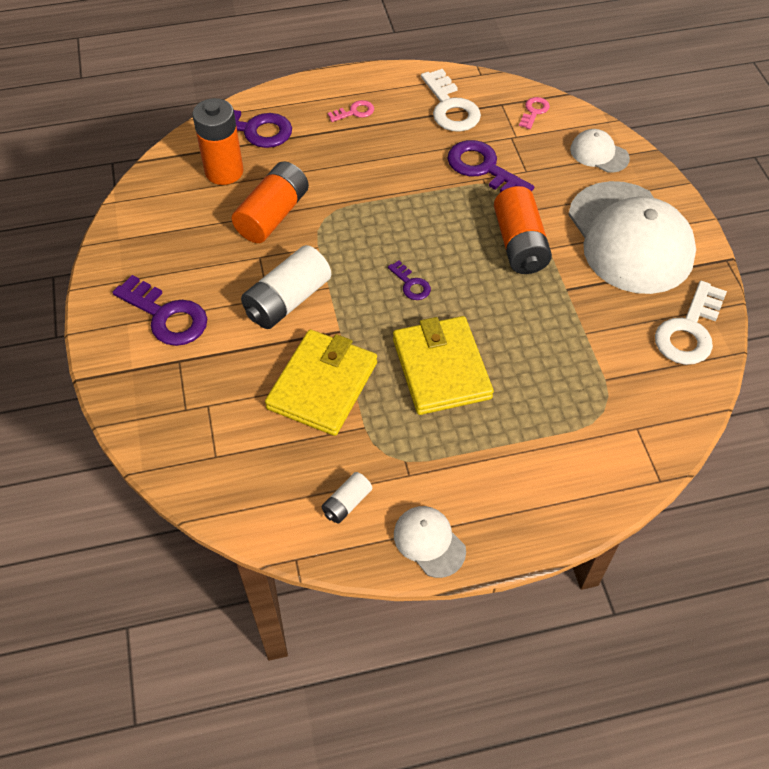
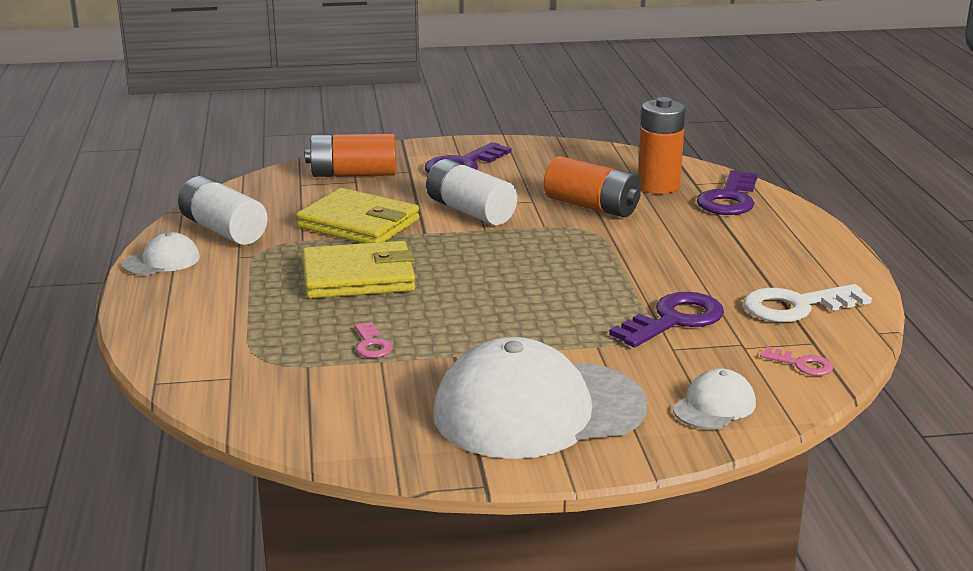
camera: 95 degrees right, 30 degrees down
(347, 503) = (223, 230): white battery -> white battery, size x1.98
(354, 112) = (772, 249): pink key -> pink key (371, 345)
(411, 284) = (480, 268): purple key -> none
(519, 244) = (534, 332): orange battery -> orange battery (353, 174)
(689, 331) = (361, 433): white key -> none

